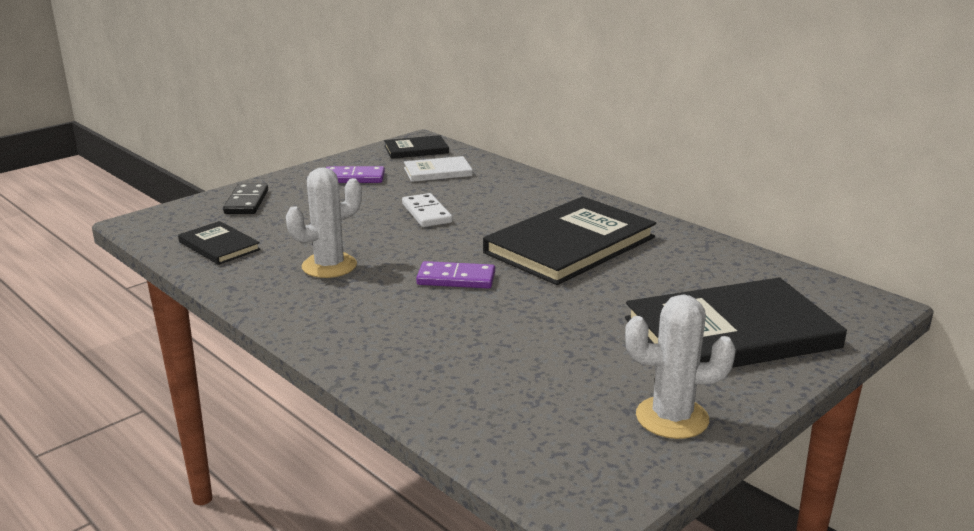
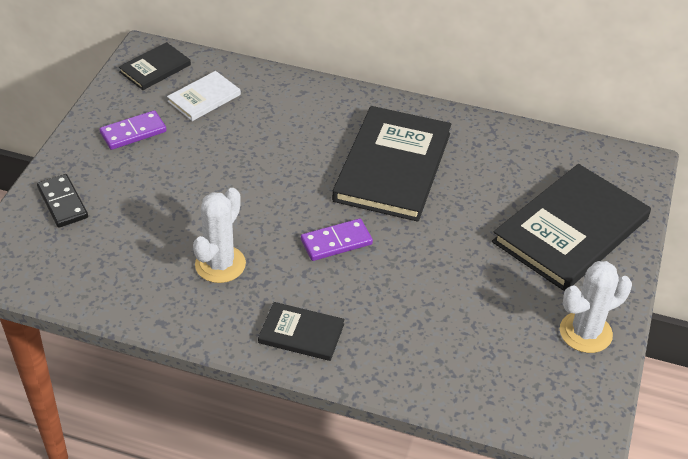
camera: 30 degrees left, 20 degrees up
(219, 246) = (97, 274): black book -> black book (301, 333)
(426, 213) = (243, 164): white domino -> none

